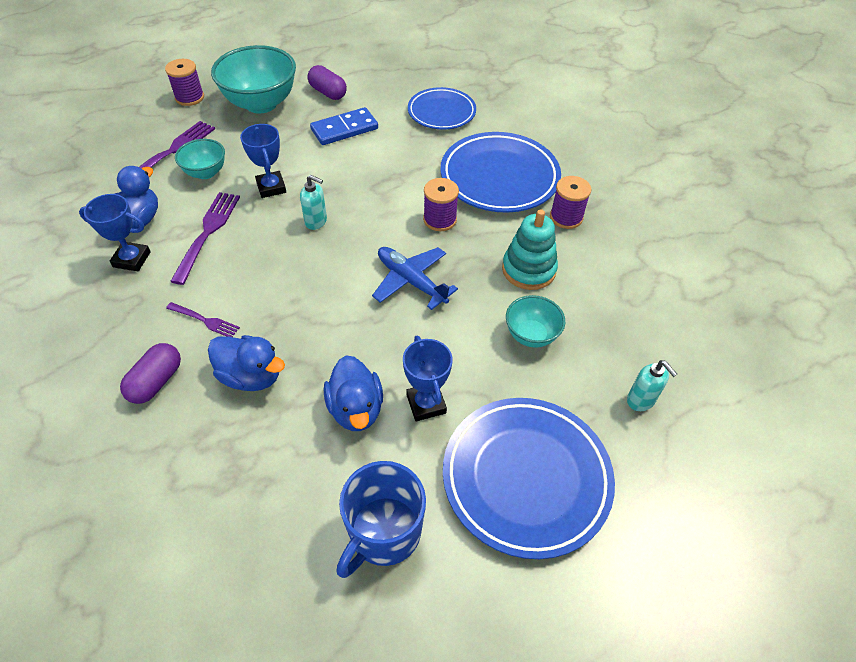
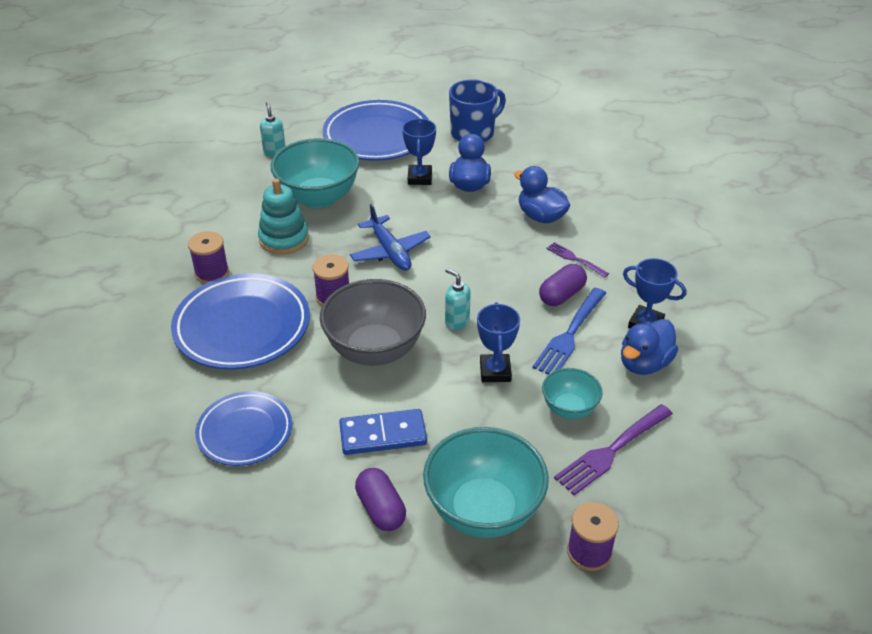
camera: 160 degrees left, 10 degrees down
(156, 381) = (613, 227): purple capsule -> purple capsule (561, 295)
(207, 233) = (570, 334): purple fork -> blue fork
(378, 183) = (375, 350): none -> grey bowl
(531, 335) = (318, 198): turquoise bowl -> turquoise bowl, size x1.85

